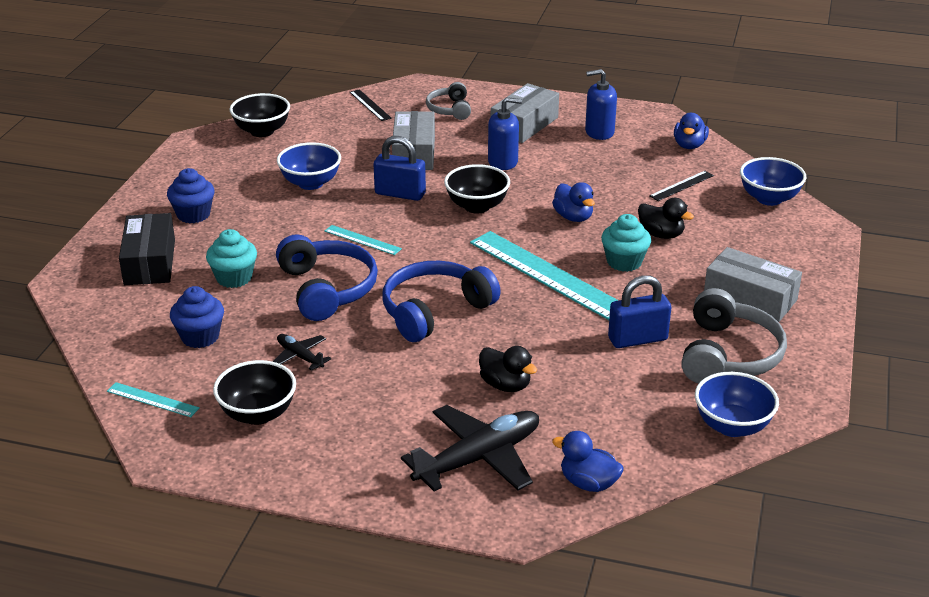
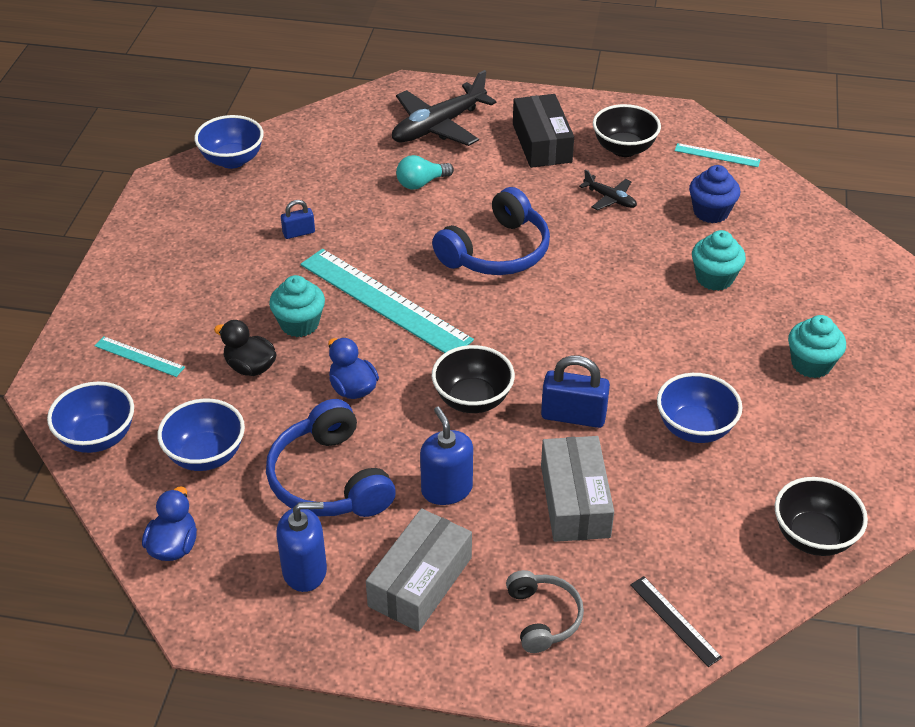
camera: 175 degrees right, 10 degrees up
(150, 262) = (815, 293): black box -> black box (541, 143)
(193, 215) = (811, 364): blue cupcake -> turquoise cupcake
(327, 289) = (612, 270): blue headphones -> blue headphones (329, 480)
(362, 240) = (597, 337): turquoise ruler -> turquoise ruler (139, 356)
(503, 162) = (446, 489): blue soap dispenser -> blue soap dispenser turned 75 degrees clockwise
(505, 385) = (421, 183): black duck -> turquoise light bulb
(588, 483) = (354, 114): blue duck -> none
(637, 339) = (299, 233): blue padlock -> blue padlock, size x0.57
(681, 186) = (206, 455): black ruler -> blue bowl
(728, 355) = (216, 221): grey headphones -> none
(750, 298) = (174, 285): grey box -> none

